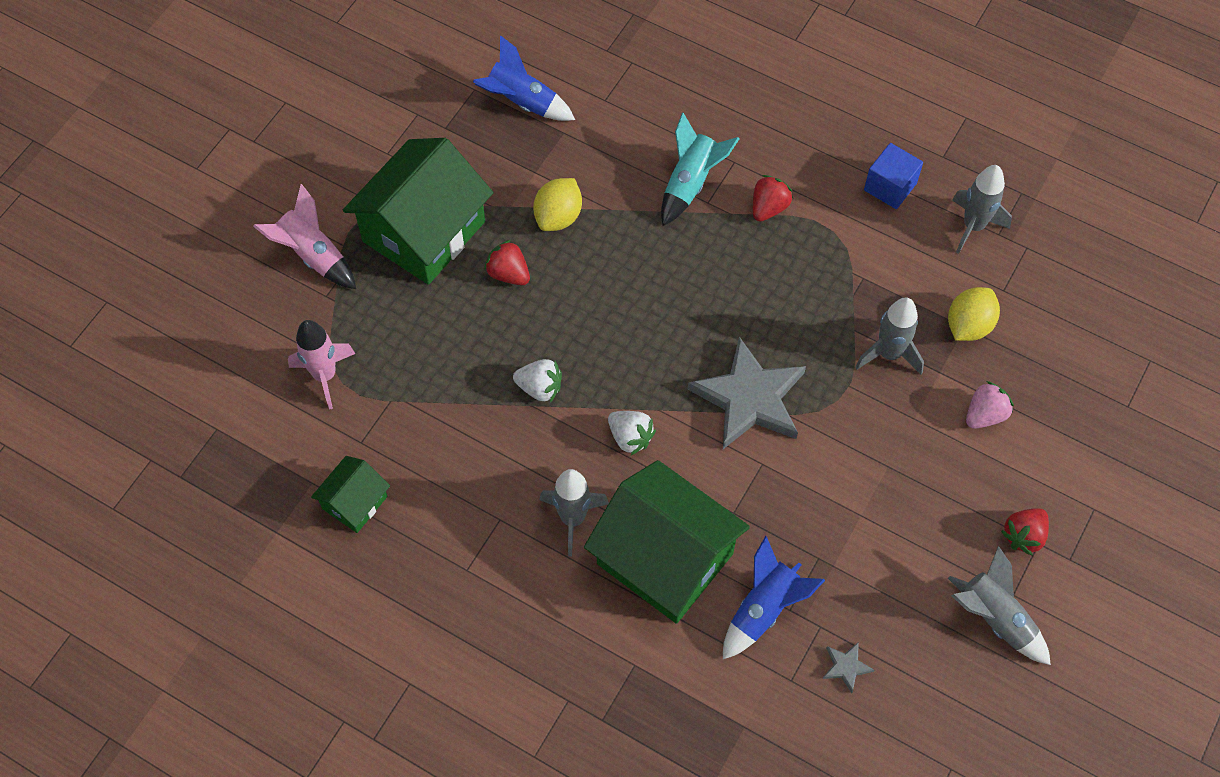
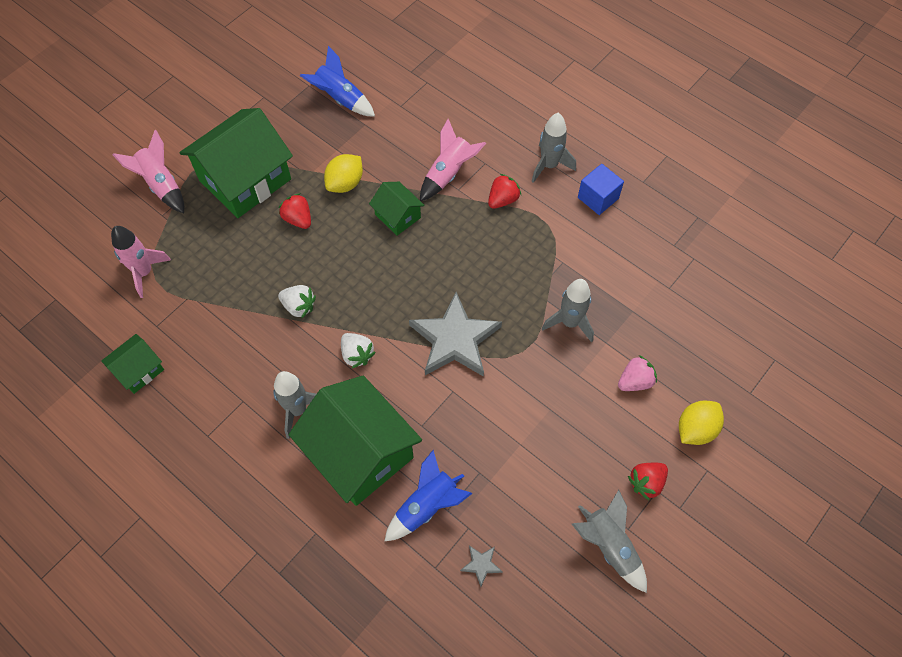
camera: 10 degrees right, 0 degrees up
(638, 250) = (398, 216): none -> green house
(690, 183) = (449, 173): turquoise rocket -> pink rocket
(968, 325) = (636, 310): yellow lemon -> yellow lemon (695, 429)
(973, 226) = (655, 236): grey rocket -> grey rocket (549, 165)

